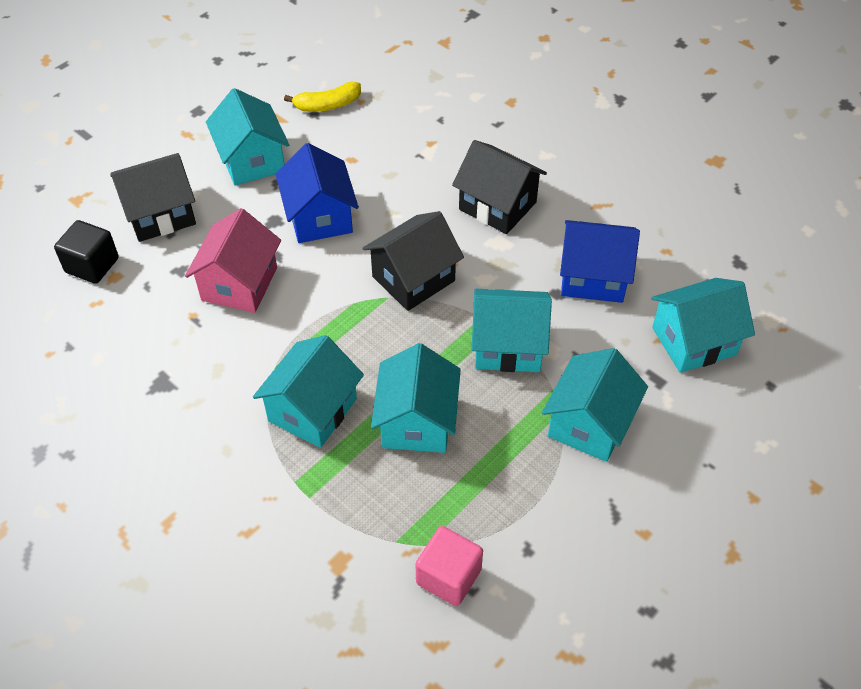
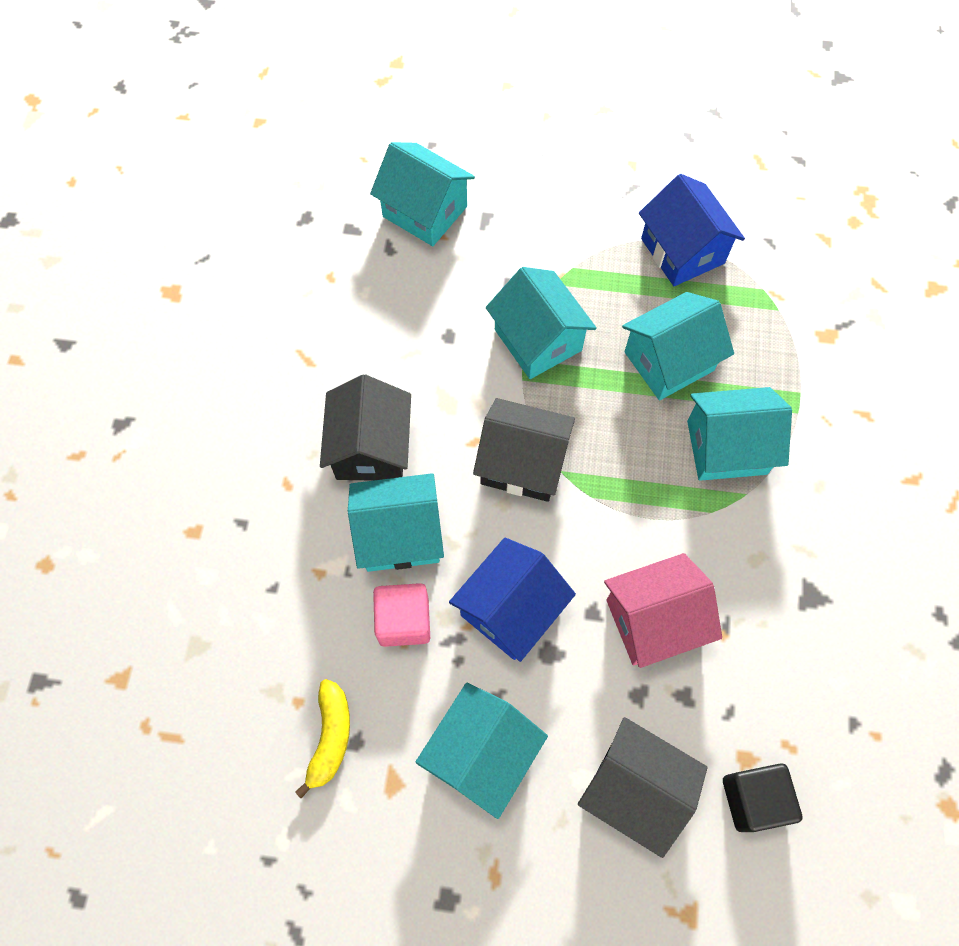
camera: 125 degrees left, 15 degrees up
(327, 105) = (330, 737): yellow banana -> yellow banana turned 60 degrees clockwise
(448, 576) = (773, 260): pink cube -> pink cube (404, 620)
(589, 423) = (567, 242): turquoise house -> turquoise house (400, 534)
(593, 277) = (407, 317): blue house -> blue house (682, 251)

